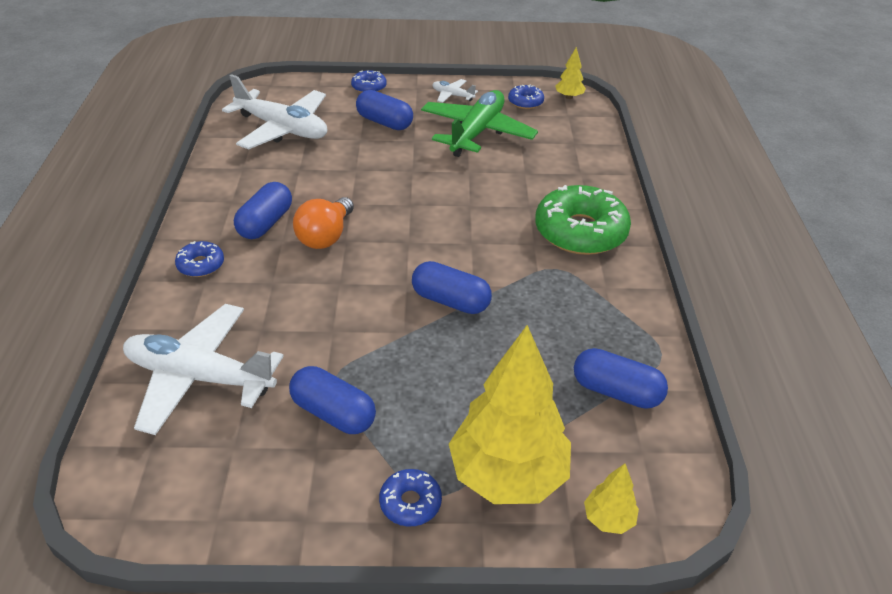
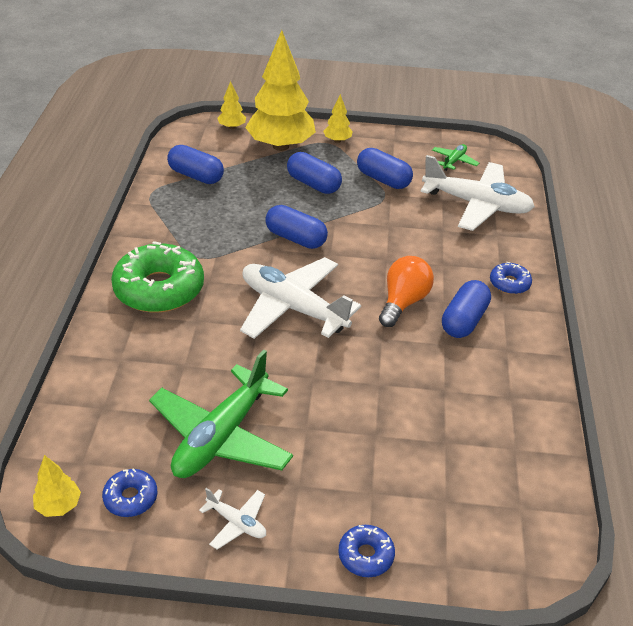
camera: 175 degrees left, 0 degrees up
(207, 470) = (454, 161): none -> green plane
(282, 129) = (480, 463): white plane -> white plane (293, 308)
(384, 122) = (343, 466): blue capsule -> blue capsule (313, 184)
(410, 503) = (337, 140): blue donut -> yellow tree

